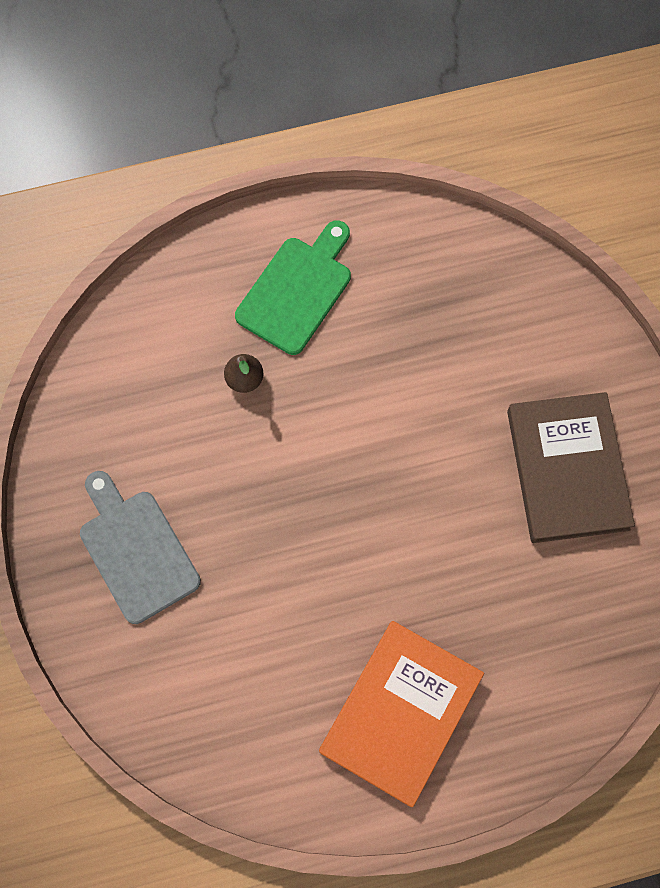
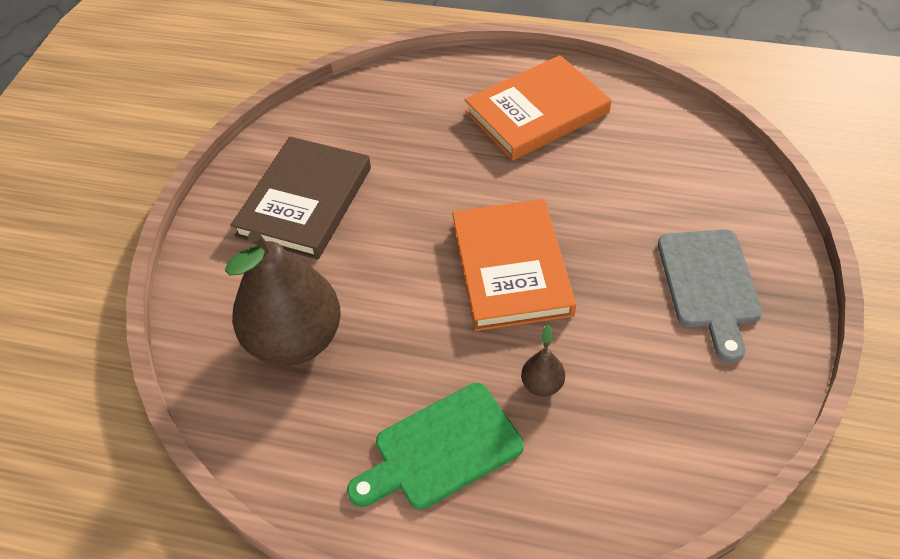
camera: 150 degrees left, 20 degrees down
(326, 484) = (511, 268): none -> orange book
(471, 324) = (295, 340): none -> brown pear

